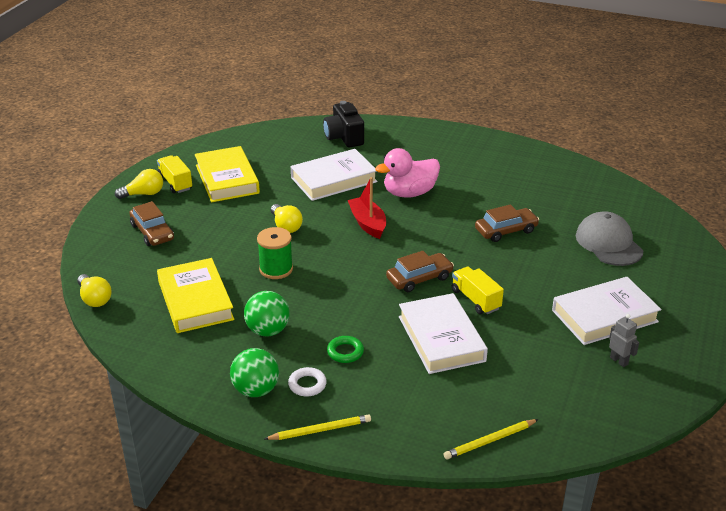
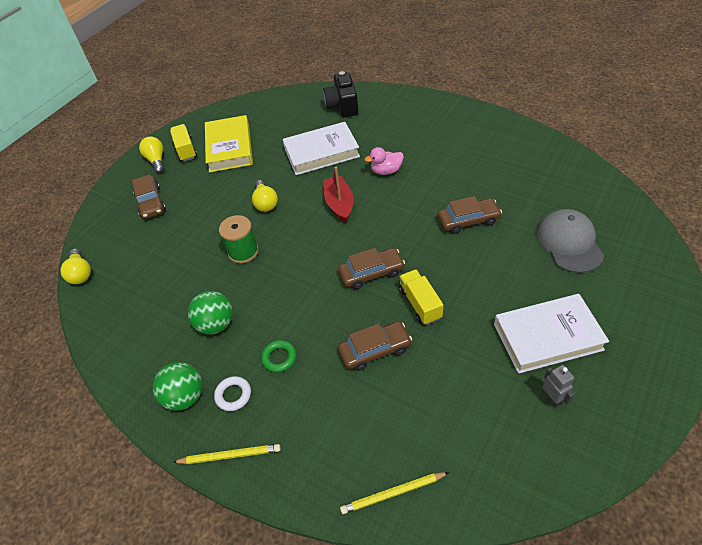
camera: 15 degrees right, 15 degrees up
(144, 194) = (156, 160): yellow light bulb -> yellow light bulb turned 105 degrees counterclockwise
(195, 301) = (163, 283): yellow book -> none
(409, 193) = (386, 171): pink duck -> pink duck, size x0.61
(441, 338) = (375, 350): white book -> brown car

